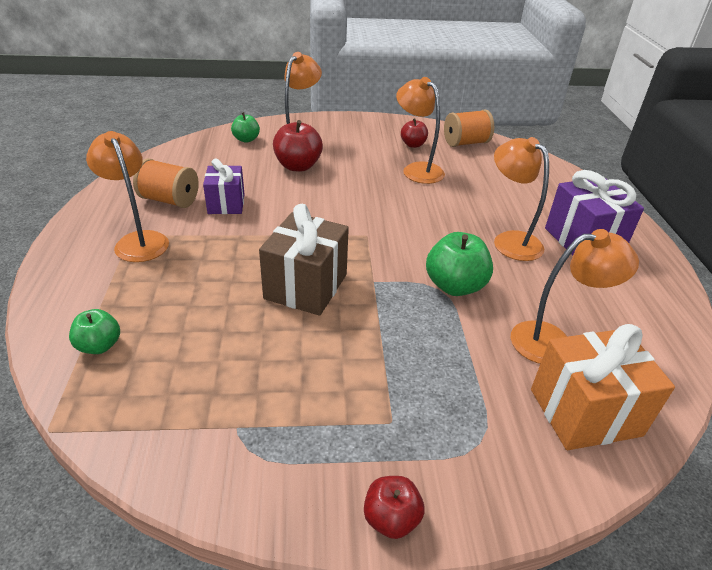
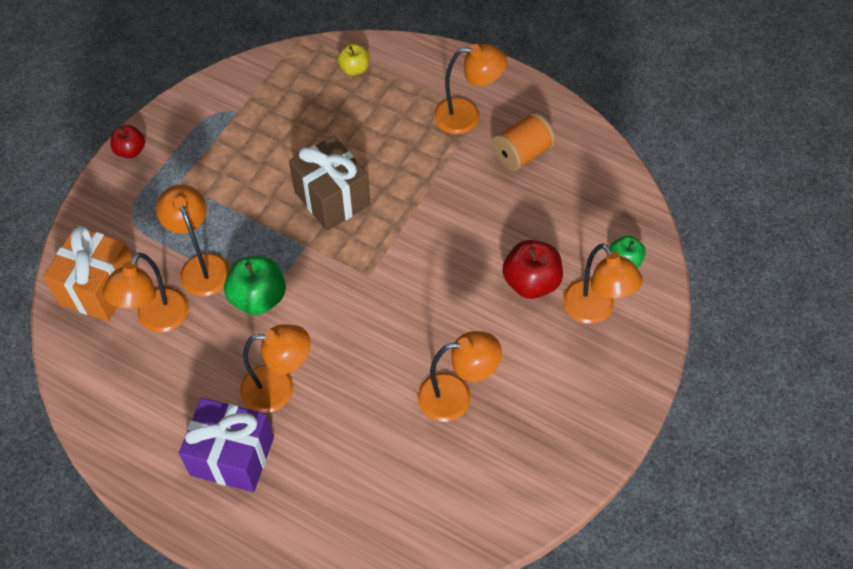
camera: 125 degrees right, 20 degrees up
(99, 346) = (354, 69): green apple -> yellow apple
(226, 204) = (489, 192): purple gift -> none
(413, 145) = (518, 433): red apple -> none
(465, 143) = (488, 502): orange spool -> none
(468, 340) = (202, 266): none -> orange lamp

